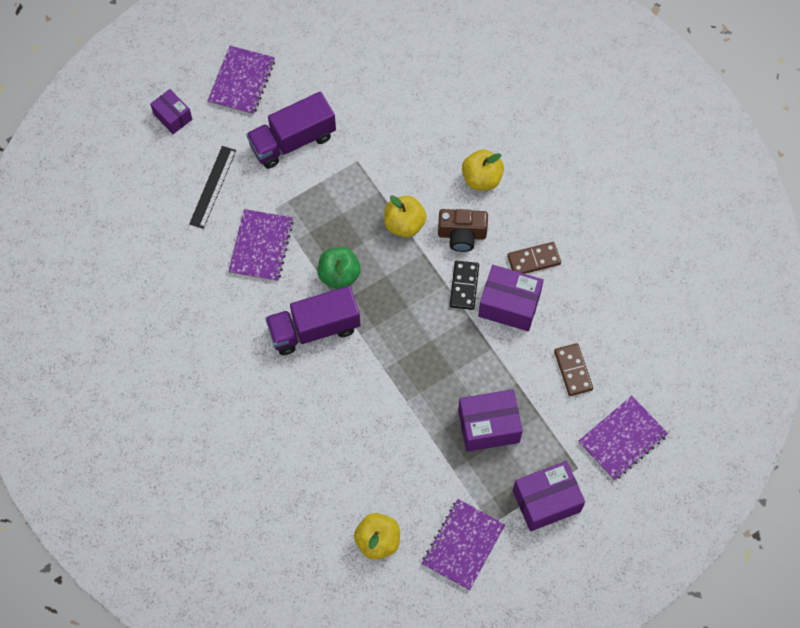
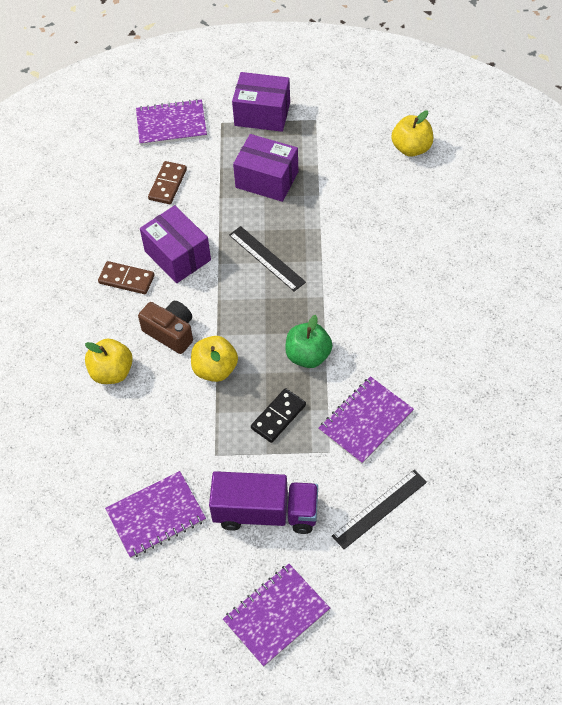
camera: 145 degrees left, 10 degrees down
(173, 117) = (379, 616): purple box -> none
(314, 329) = (362, 322): purple truck -> none
(432, 344) = (266, 258): none -> black ruler
(463, 545) = (347, 117): purple notebook -> purple notebook (156, 515)
(464, 286) = (203, 289): black domino -> black domino (278, 416)

